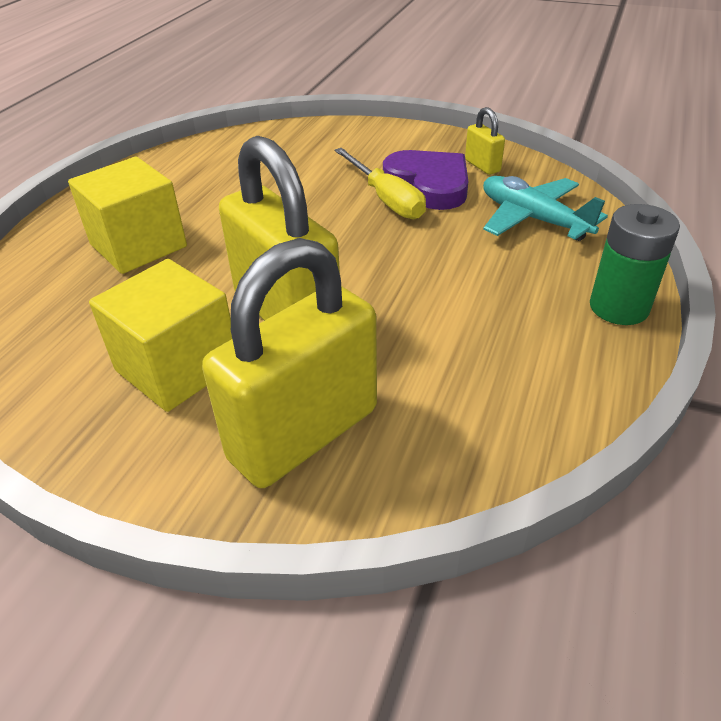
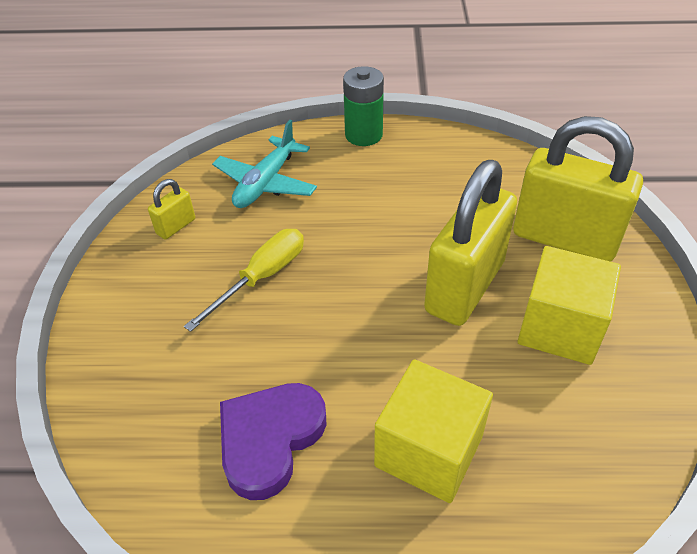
camera: 110 degrees left, 5 degrees up
(429, 184) = (223, 254): purple heart -> purple heart (270, 439)

